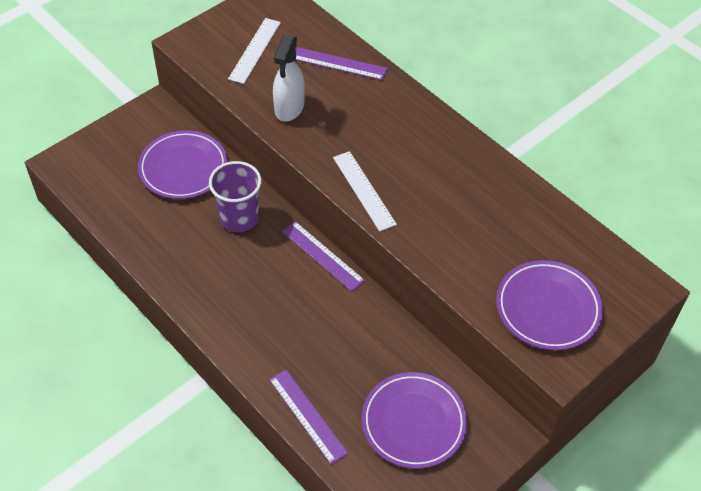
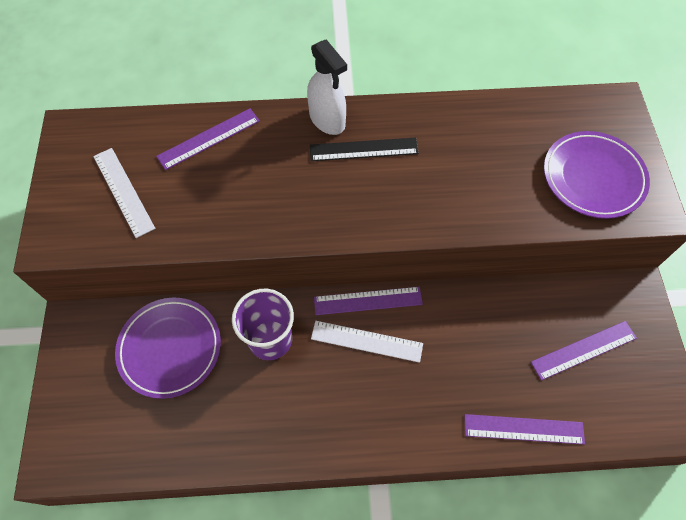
camera: 50 degrees left, 10 degrees up
(289, 108) = (221, 211): white spray bottle -> white spray bottle (327, 120)
(363, 190) = (369, 220): white ruler -> white ruler (366, 341)
(413, 422) = (583, 350): purple plate -> purple ruler
(421, 151) = (363, 149): none -> black ruler

